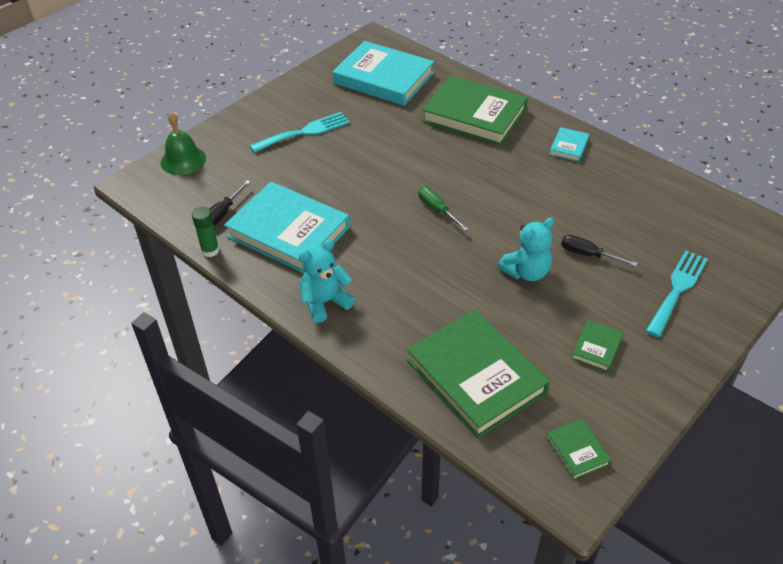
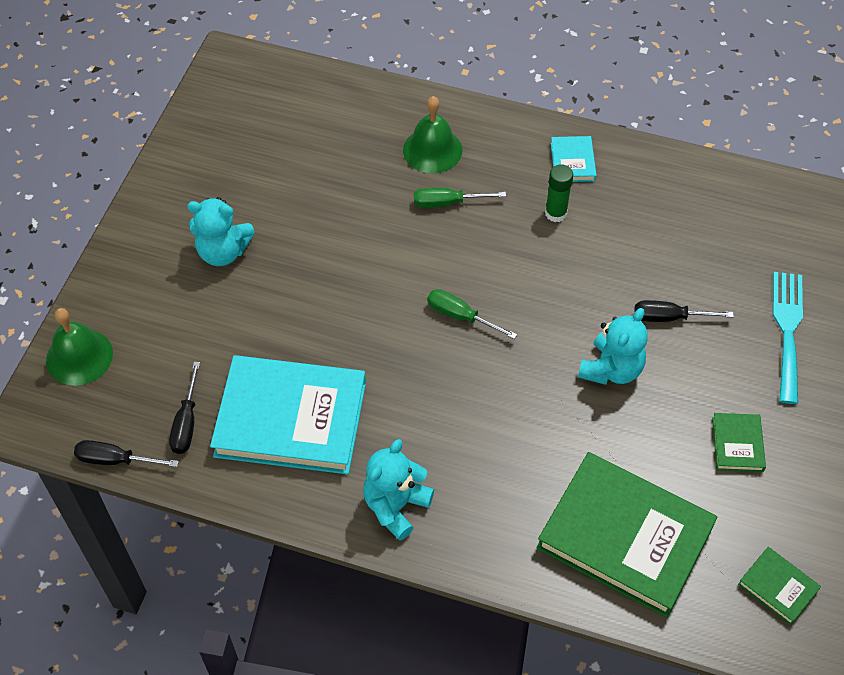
camera: 25 degrees left, 10 degrees up
(167, 219) = (115, 460): none -> black screwdriver
(210, 250) = (204, 486): green glue stick -> green glue stick (555, 213)
(305, 132) = (223, 252): turquoise fork -> turquoise teddy bear
(383, 78) = (281, 126): turquoise book -> none
(467, 146) = (447, 203): none -> green screwdriver
(474, 115) = (432, 150): green book -> green bell

